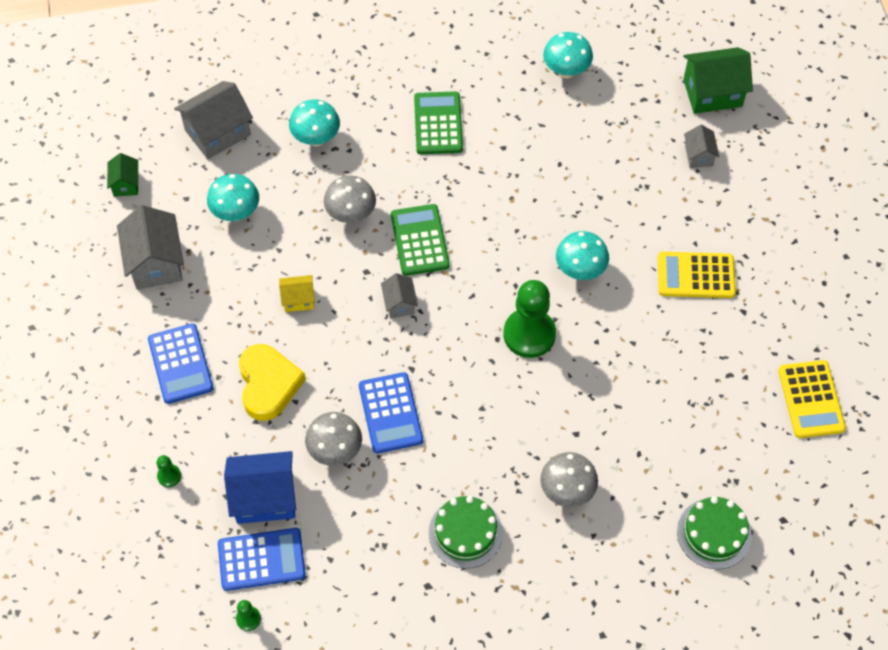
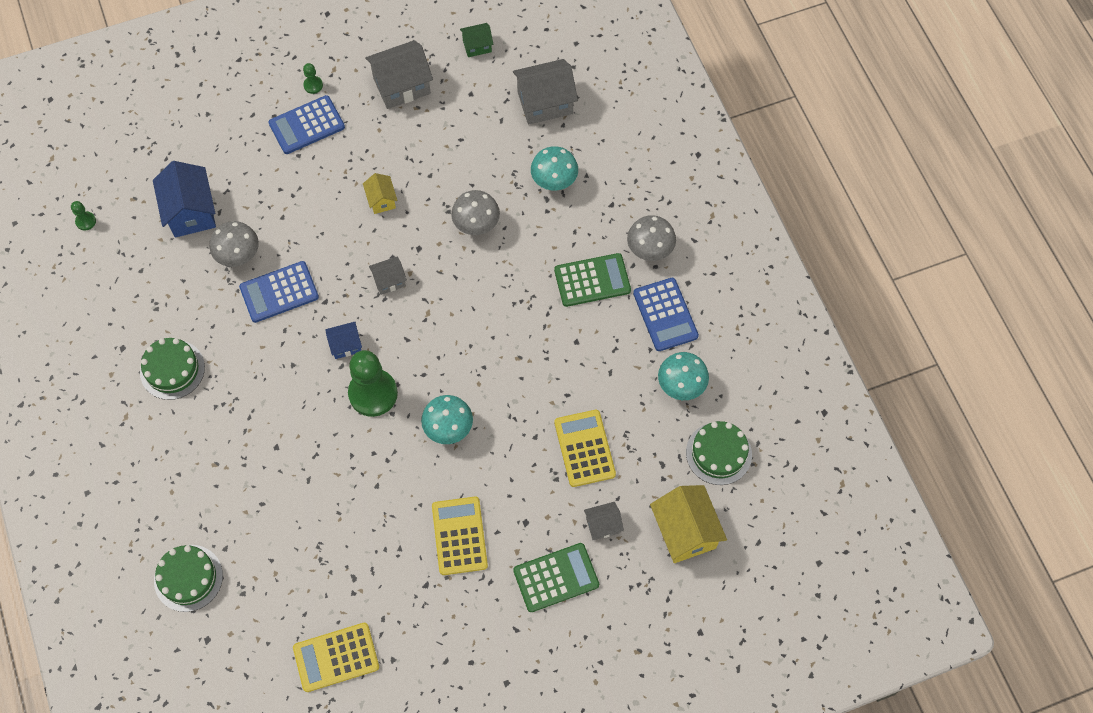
camera: 80 degrees right, 5 degrees up
(169, 476) = (204, 140): green pawn -> green pawn (313, 85)
(217, 132) = (545, 102): grey house -> grey house turned 60 degrees counterclockwise
(236, 213) = (462, 134): turquoise mushroom -> none
(261, 559) = (136, 220): blue calculator -> blue calculator (665, 315)
(268, 384) = (295, 193): yellow heart -> none
(420, 240) = (458, 286): green calculator -> green calculator (556, 577)
(468, 354) = (346, 345): none -> blue house
(567, 491) = (218, 446): grey mushroom -> grey mushroom (650, 250)
(618, 158) = (584, 448): none -> yellow calculator
(639, 54) = (718, 453): none -> green cake
(712, 93) = (685, 531): green house -> yellow house

